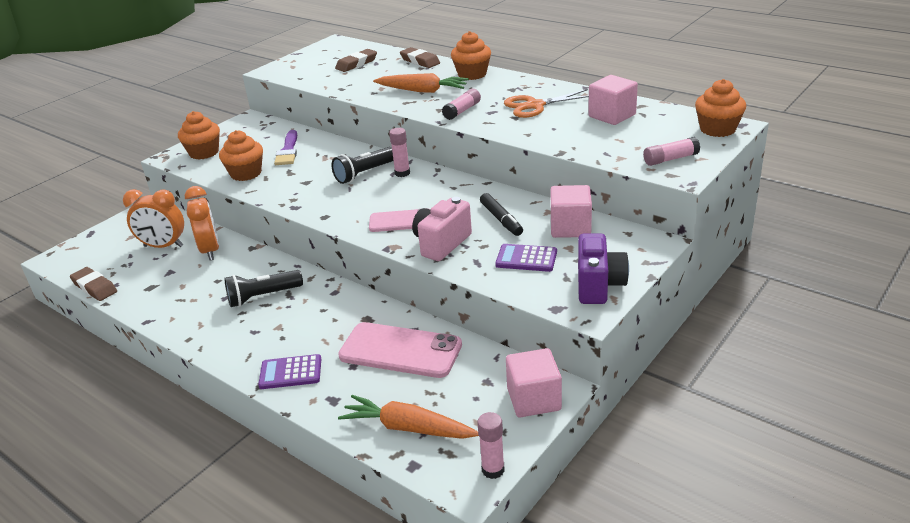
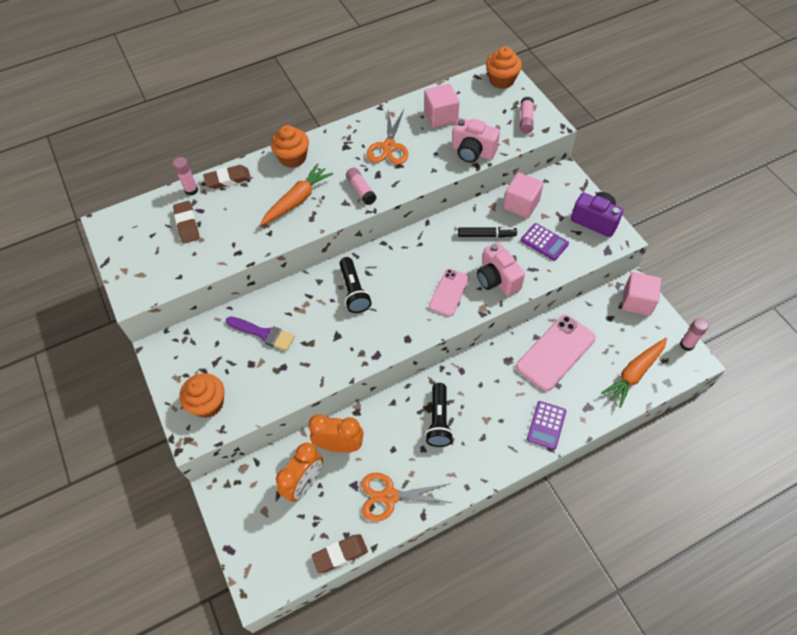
camera: 65 degrees left, 25 degrees up
(163, 295) = (390, 496): none -> orange scissors
(246, 173) = (284, 377): orange cupcake -> none
(402, 173) = (373, 266): pink glue stick -> pink glue stick (191, 190)
(526, 258) = (544, 242): purple calculator -> purple calculator turned 90 degrees counterclockwise
(578, 145) = (473, 152): none -> pink camera

